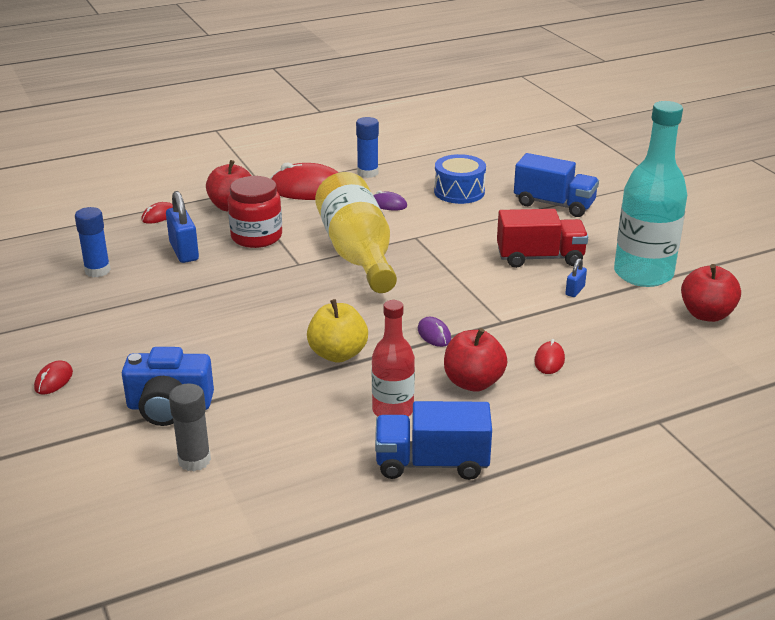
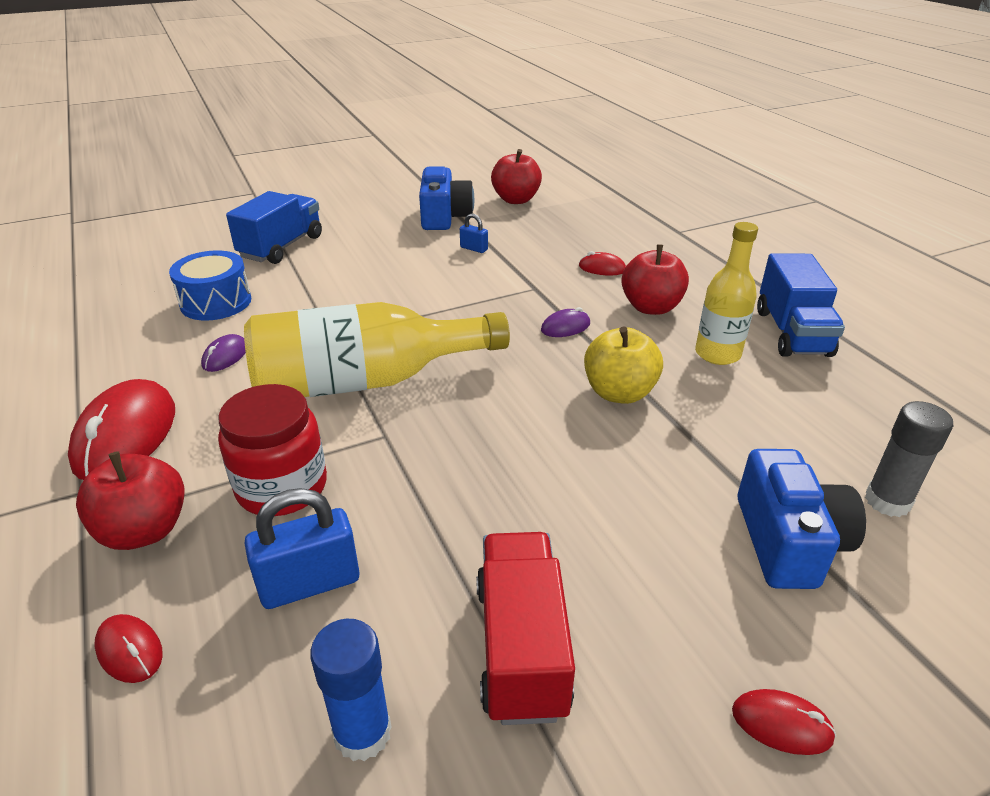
camera: 90 degrees left, 5 degrees up
(367, 173) = (104, 375): blue glue stick -> none
(393, 410) = (717, 354): red bottle -> yellow bottle
(540, 258) = (403, 261): red truck -> red truck (521, 647)
(643, 274) = (444, 217): turquoise bottle -> blue camera

